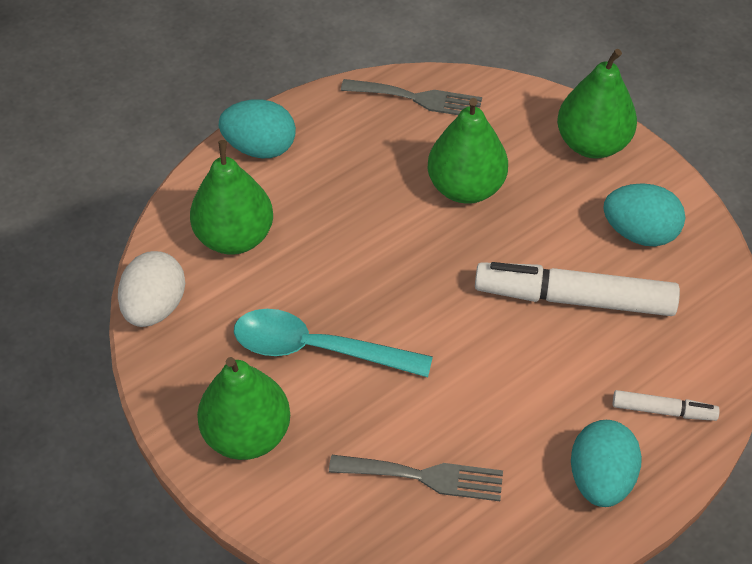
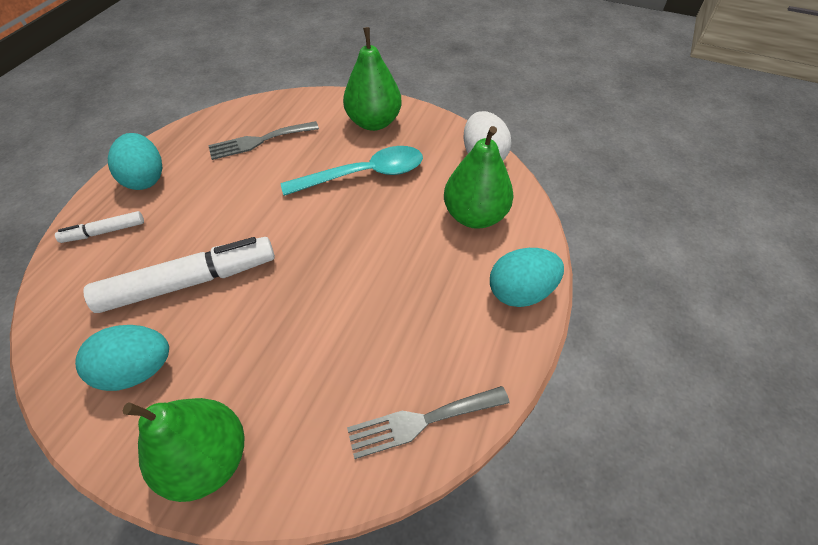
camera: 150 degrees right, 0 degrees up
(465, 187) = (321, 339): green pear -> none

